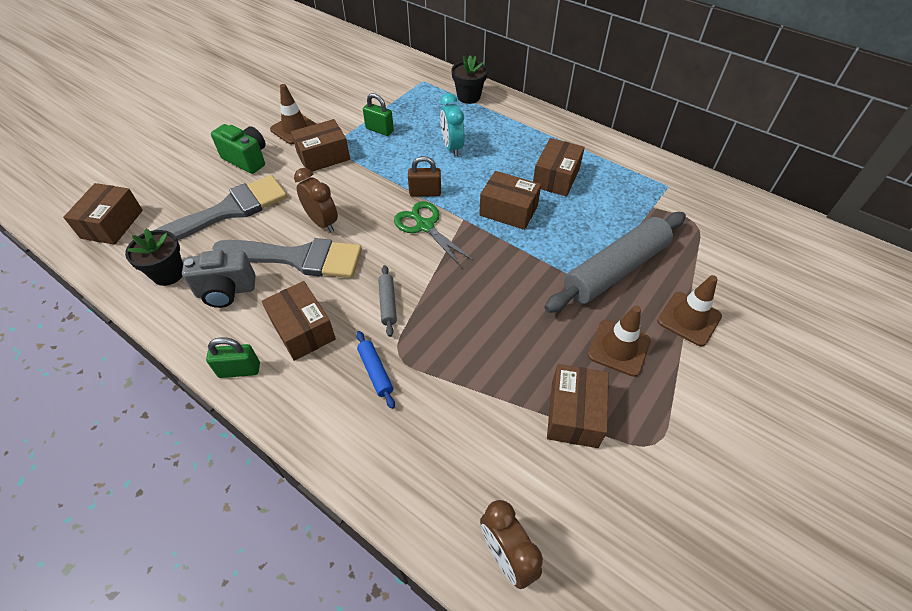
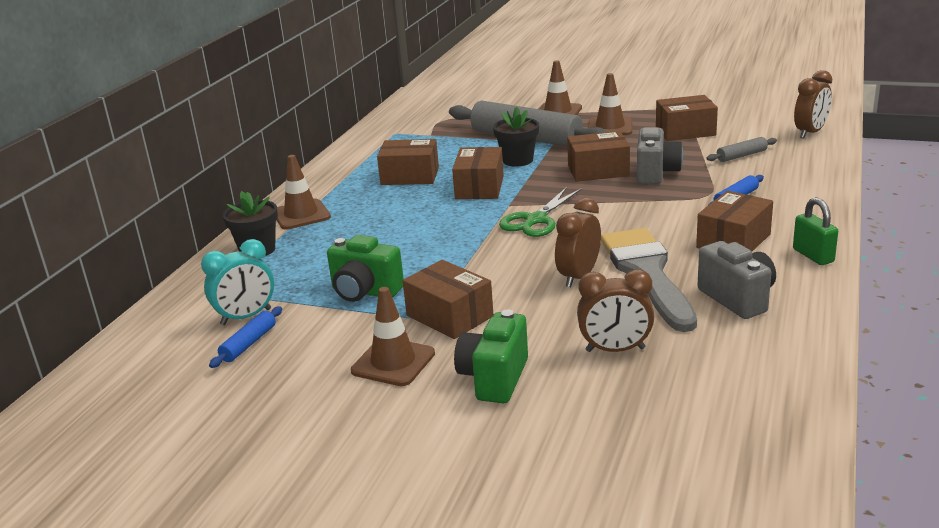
camera: 105 degrees left, 25 degrees down
(112, 224) = (730, 444): brown box -> brown box (598, 171)
(168, 273) = (757, 348): black flower pot -> black flower pot (517, 160)
(228, 211) = (615, 350): grey brush -> brown clock
(356, 87) = (248, 343): none -> blue rolling pin
(379, 130) = (365, 292): green padlock -> green camera
(388, 303) = (658, 212): grey rolling pin -> grey rolling pin (741, 156)
(425, 193) = (480, 232): brown padlock -> none
(452, 147) = (382, 236): turquoise clock -> turquoise clock (246, 317)
(469, 336) = (656, 173): none -> grey camera
(512, 118) = (301, 215): none -> brown traffic cone

